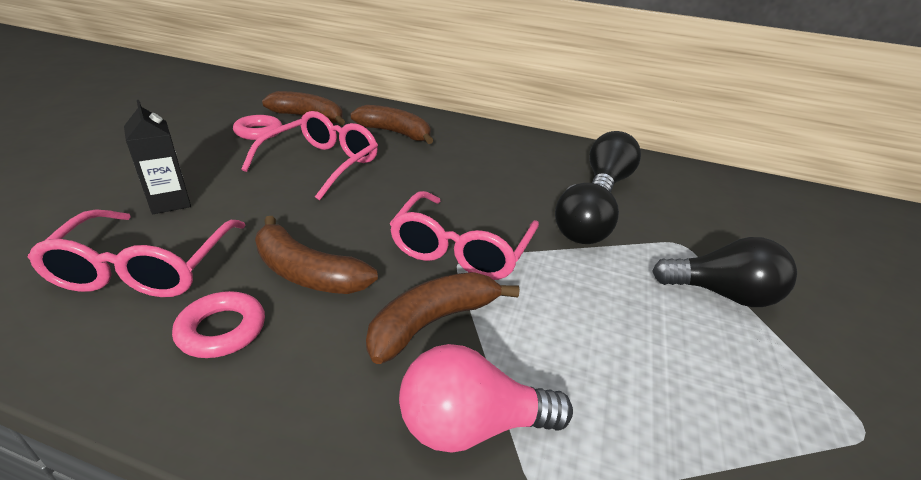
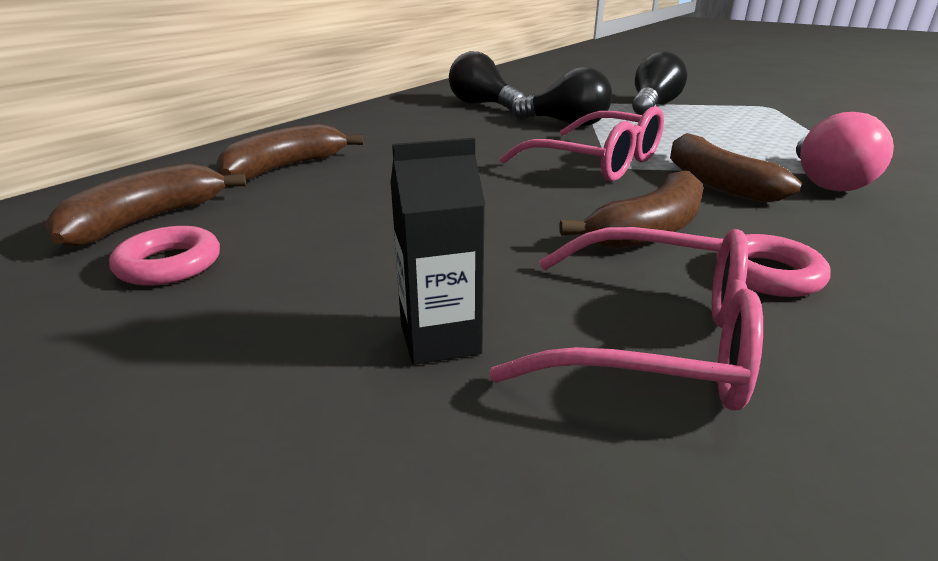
camera: 70 degrees left, 5 degrees down
(322, 164) = (359, 215): pink glasses -> none

